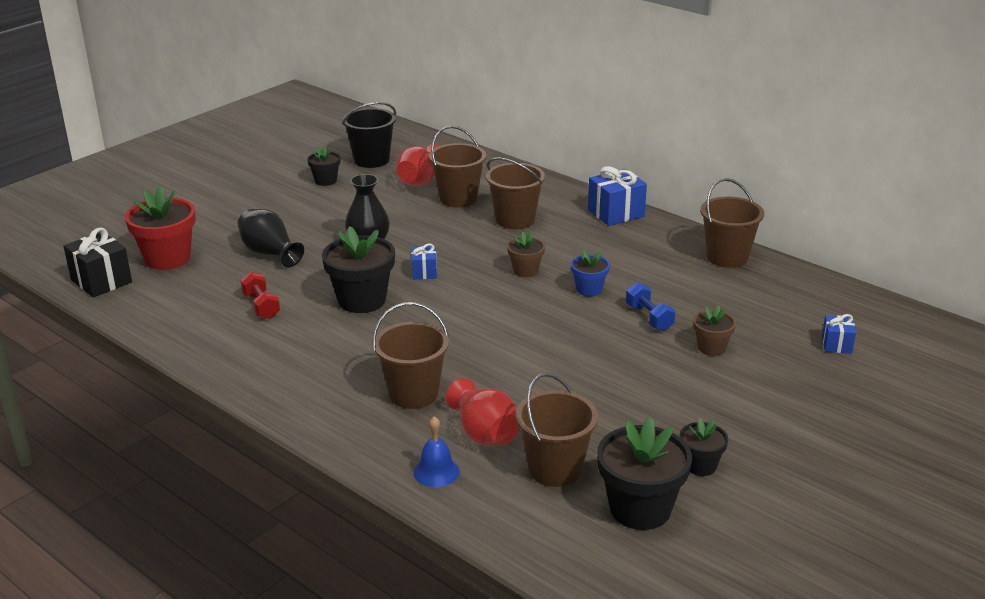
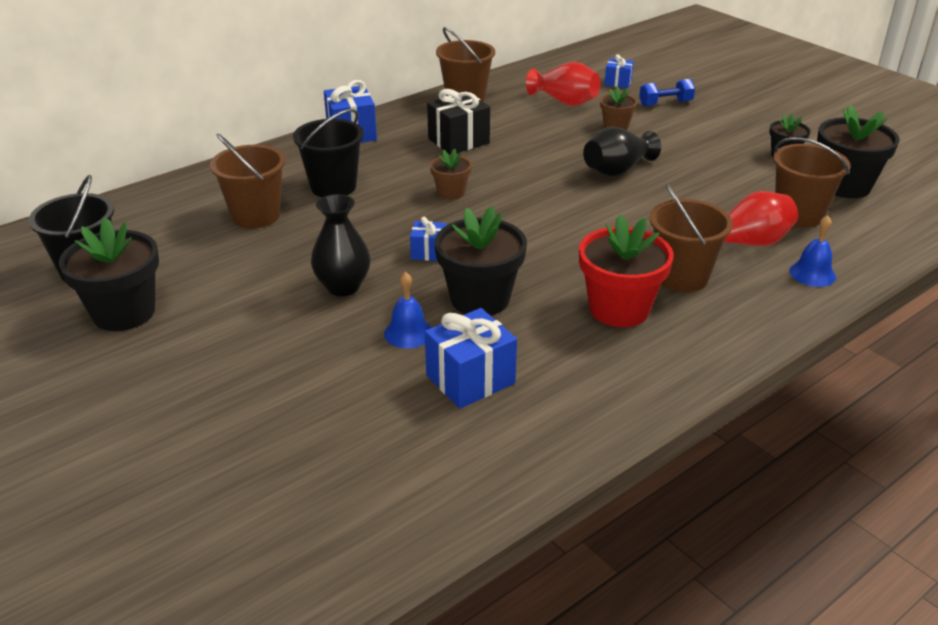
camera: 80 degrees left, 5 degrees up
(101, 281) = (332, 559): black gift -> black gift (458, 141)
(167, 258) = (288, 477): red flower pot -> red flower pot (619, 309)
(261, 306) = (470, 379): red dumbbell -> blue gift
(270, 253) = (323, 370): black vase -> black vase (617, 170)
(314, 277) = (408, 333): none -> blue bell
(325, 181) = (124, 313): black flower pot -> black flower pot, size x1.84
(420, 181) = (186, 238): red vase -> red vase (564, 102)
(515, 220) = (333, 187): brown bucket -> black bucket
(589, 289) = (501, 165): blue flower pot -> none
(649, 318) = (561, 145): blue dumbbell -> blue dumbbell (665, 103)

